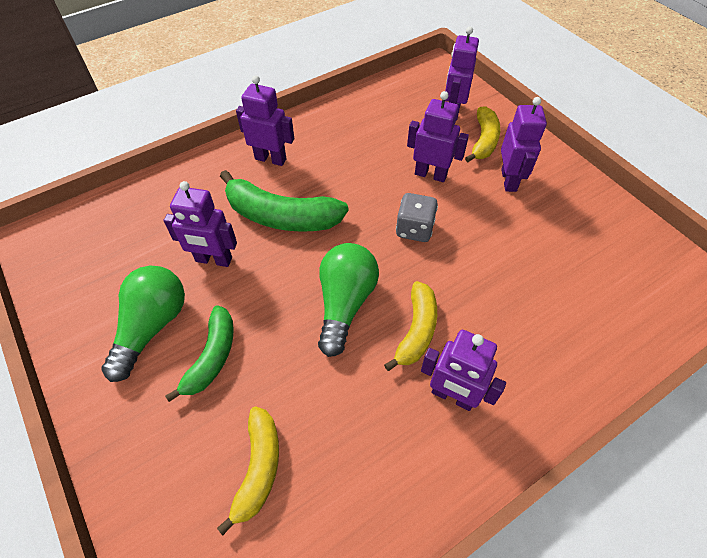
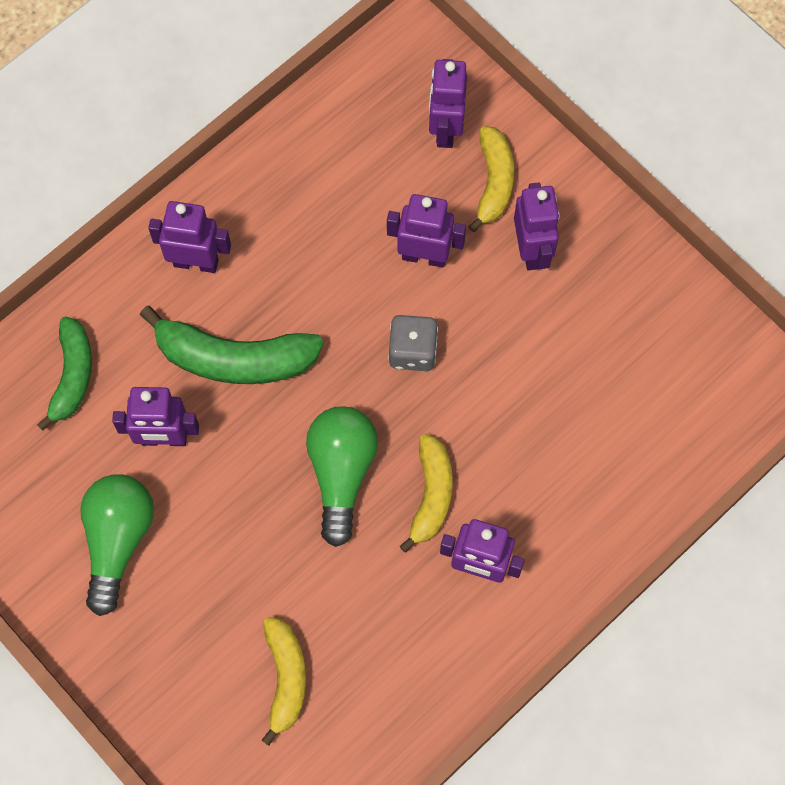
camera: 10 degrees left, 15 degrees up
(212, 357) = (201, 566): green banana -> green banana (72, 376)

